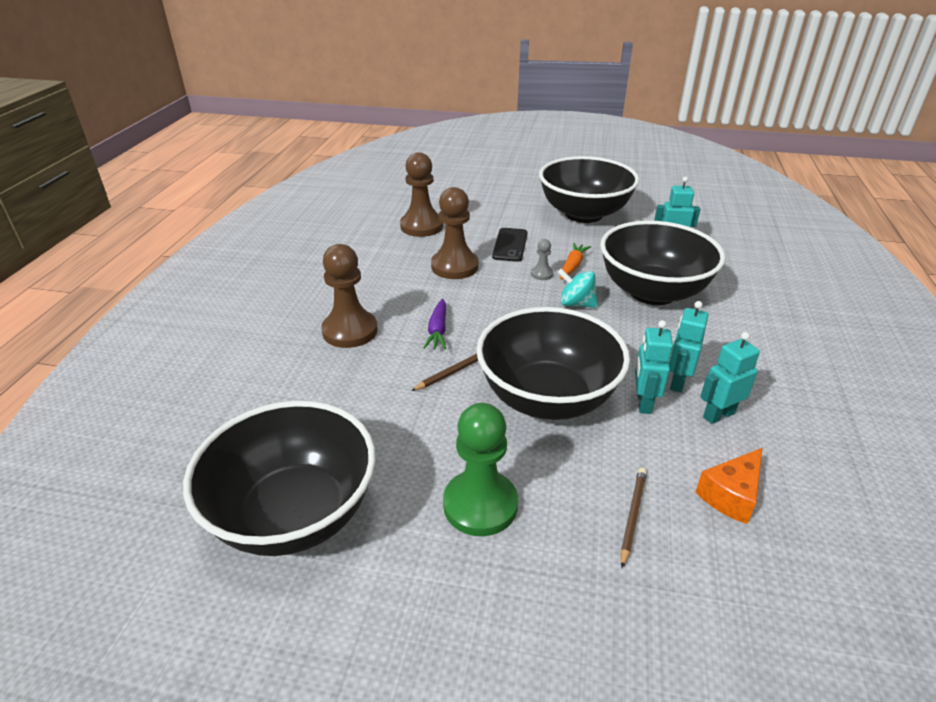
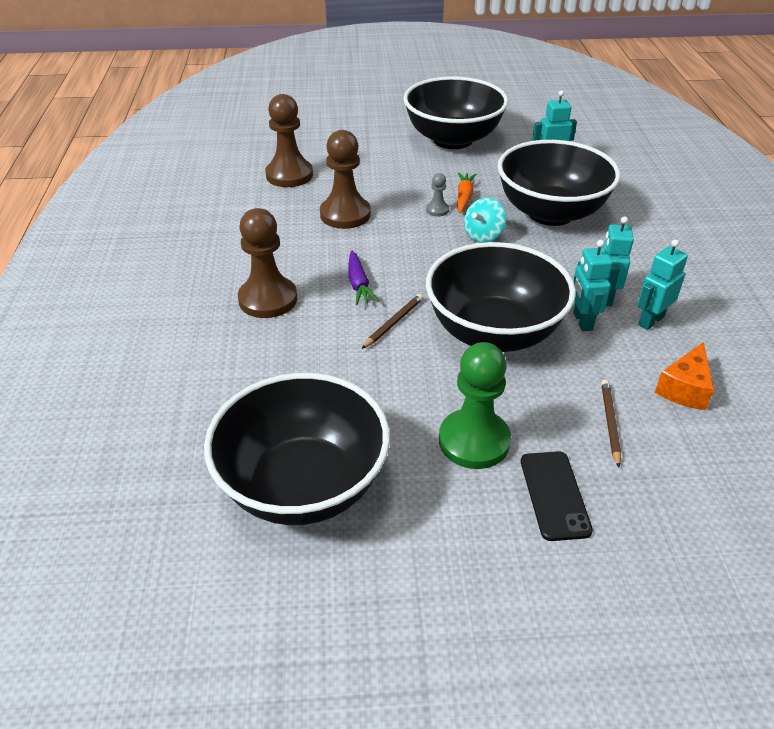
camera: 15 degrees left, 5 degrees up
(510, 245) = (392, 183): black phone -> black phone (554, 495)
(576, 304) = (483, 236): turquoise spinning top -> turquoise spinning top turned 60 degrees counterclockwise

